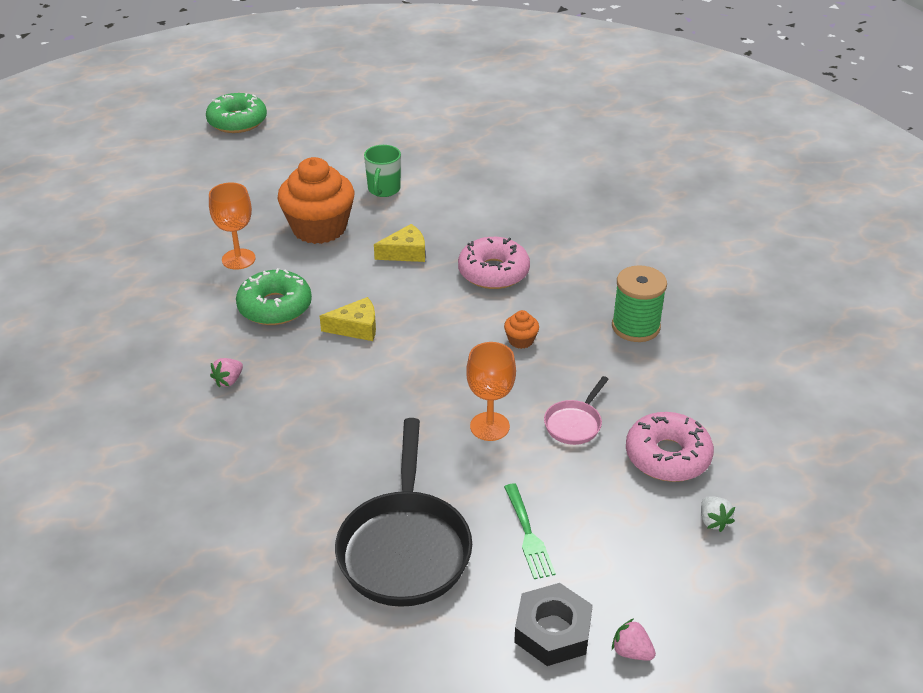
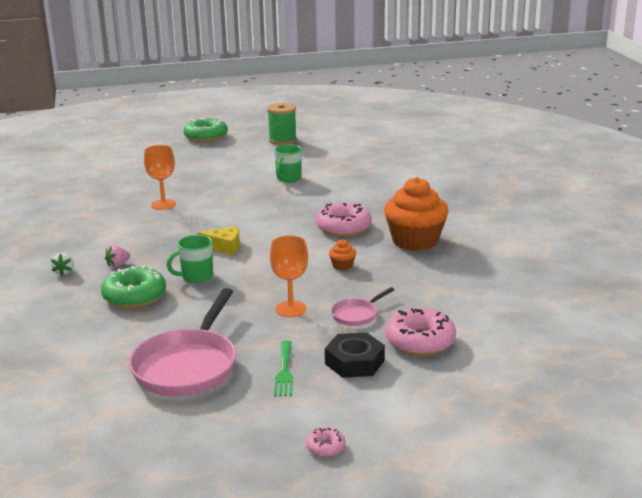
camera: 15 degrees right, 15 degrees down
(275, 307) = (173, 231): green donut -> green donut (134, 296)
(319, 228) = (230, 194): orange cupcake -> orange cupcake (415, 241)
(343, 387) = (196, 277): none -> green mug
(405, 252) = (284, 212): yellow cheese -> none
(405, 548) = (188, 366): black pan -> pink pan
(552, 631) = (271, 427): black nut -> black nut (354, 362)
(631, 651) = (325, 447): pink strawberry -> pink donut
(635, 327) = (436, 267): green spool -> green spool (282, 140)
(713, 521) = (436, 382): white strawberry -> white strawberry (64, 272)

